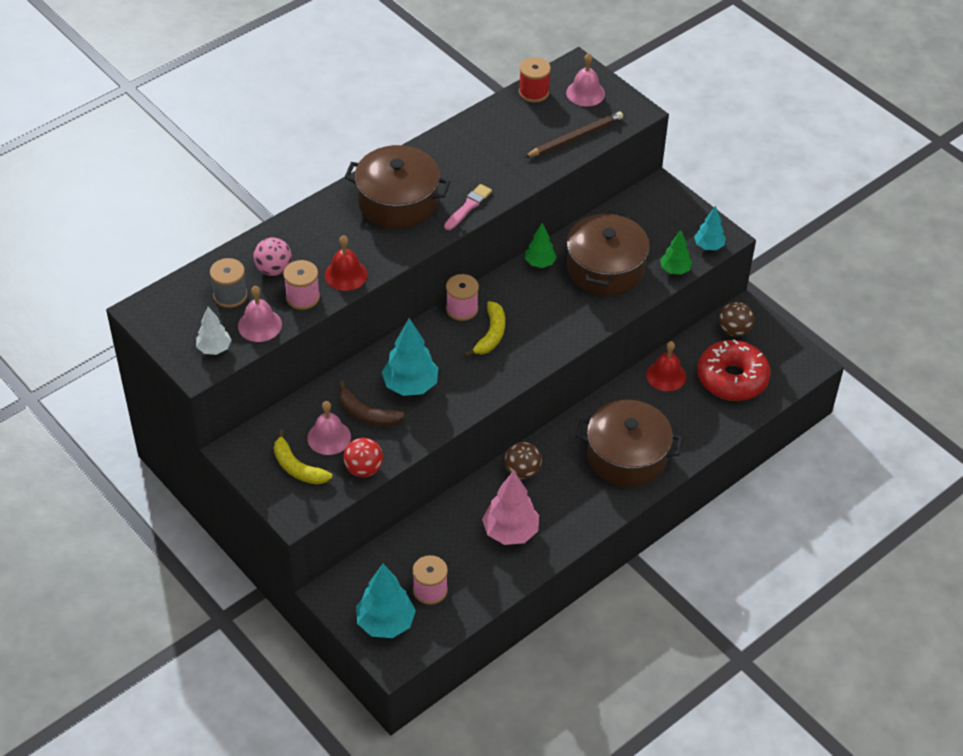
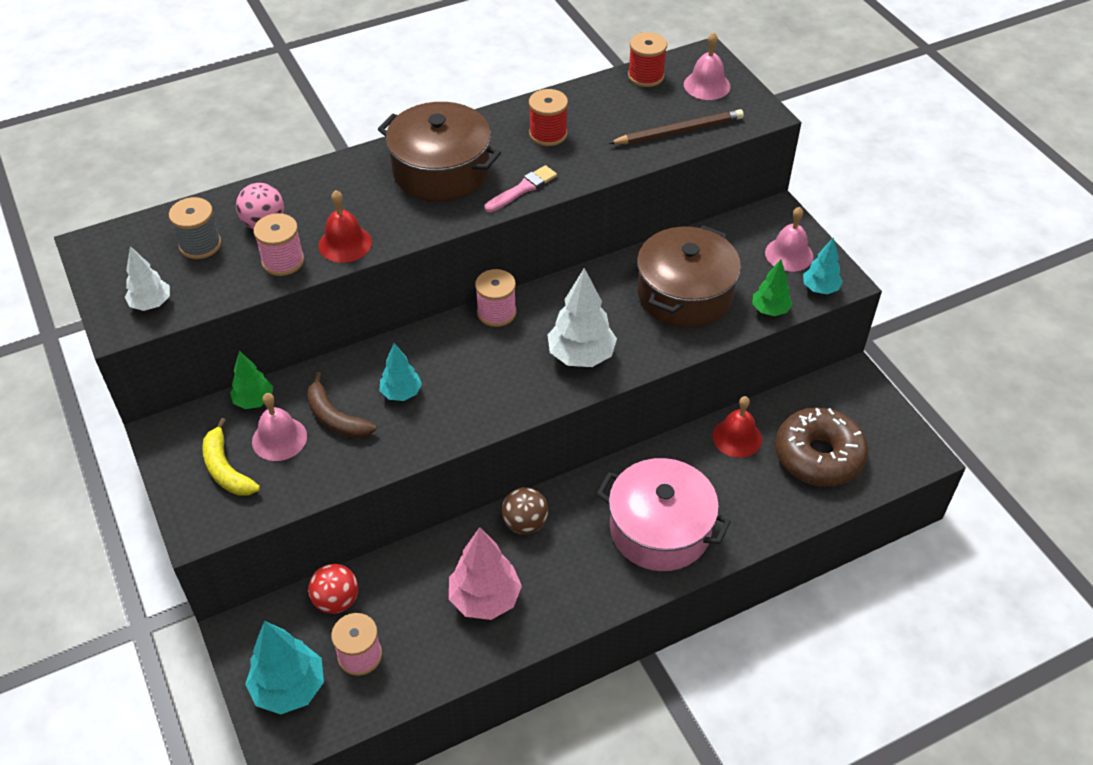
camera: 15 degrees right, 0 degrees up
(260, 325) = (217, 285): pink bell -> pink bell (789, 254)
(363, 469) = (304, 487): red ball -> red ball (336, 601)
(410, 385) = (401, 393): turquoise tree -> turquoise tree, size x0.60
(472, 156) = (548, 134): none -> red spool
(491, 334) = (520, 349): yellow banana -> none
(540, 263) = (607, 275): green tree -> green tree (254, 401)
(540, 332) = (581, 356): none -> white tree
(626, 456) = (660, 529): brown pot -> pink pot
(732, 378) = (818, 456): red donut -> brown donut
(734, 330) = (836, 397): brown ball -> none

